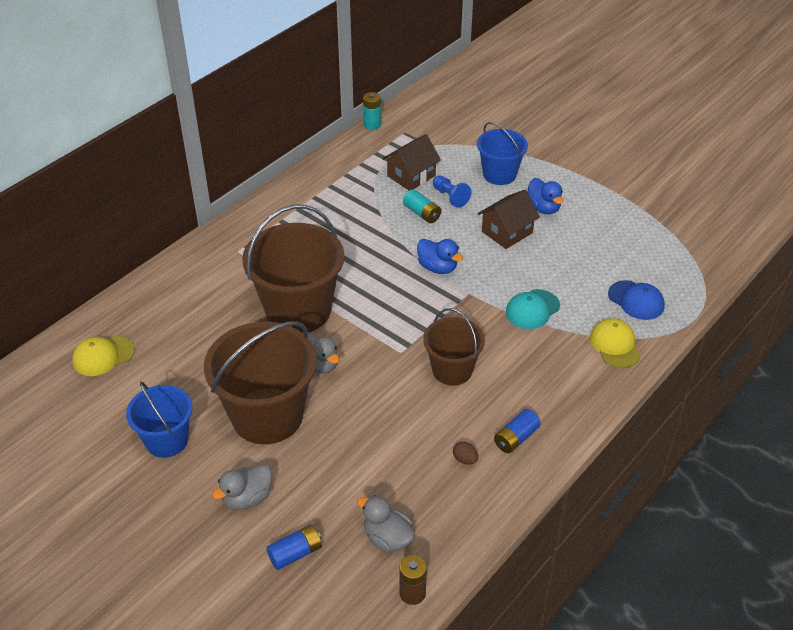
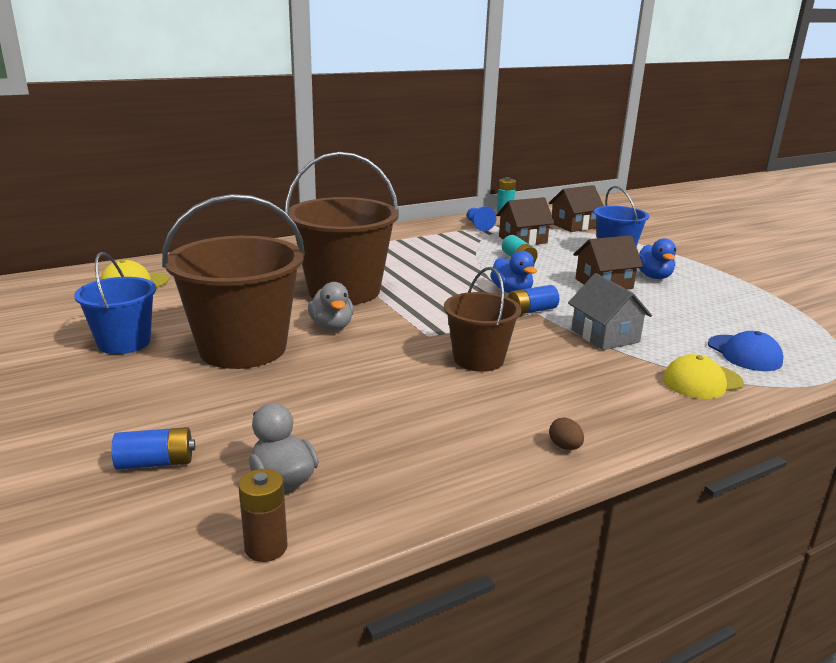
camera: 20 degrees right, 20 degrees down
(247, 498) = (154, 402): grey duck -> none
(447, 134) = (574, 225): none -> brown house
(450, 197) = (554, 256): blue pawn -> blue pawn (478, 225)
(465, 459) = (442, 433): brown egg -> brown egg (565, 447)
(516, 438) = (524, 430): blue battery -> blue battery (531, 310)
(532, 309) = (605, 336): turquoise cap -> grey house
(615, 345) = (702, 381): yellow cap -> yellow cap turned 120 degrees counterclockwise

